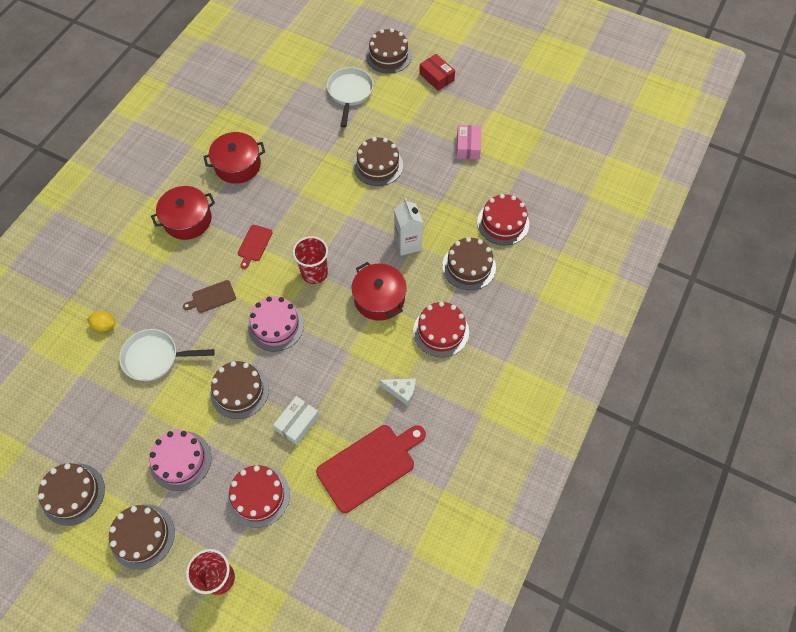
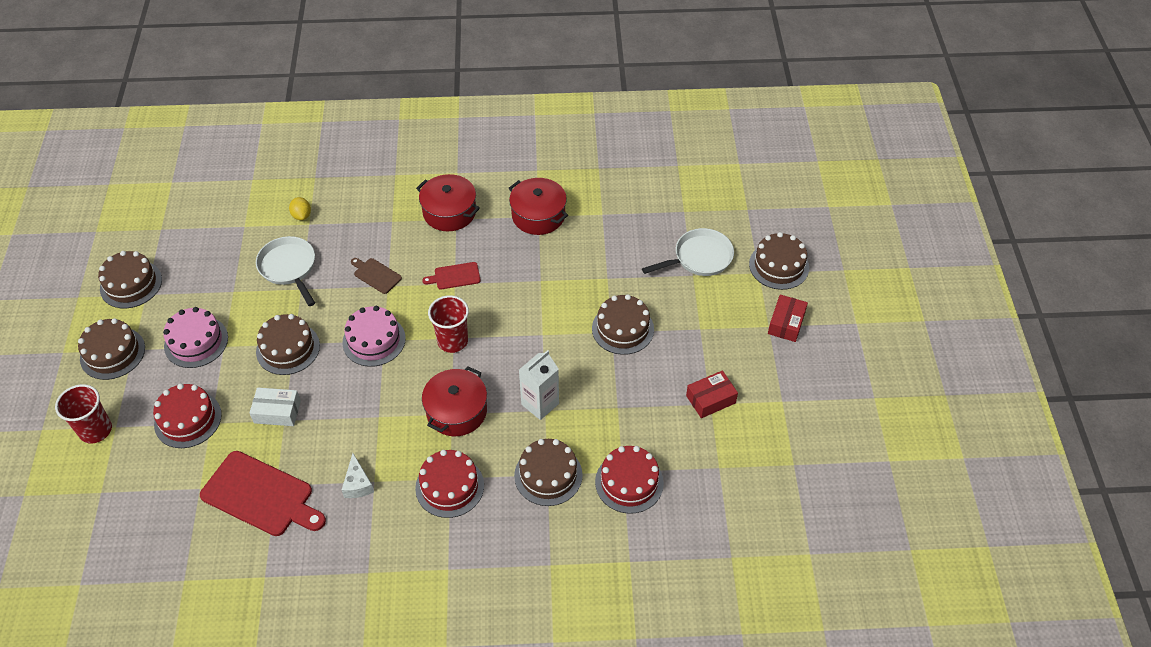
camera: 60 degrees right, 10 degrees down
(468, 146) = (710, 399): pink box -> red box

